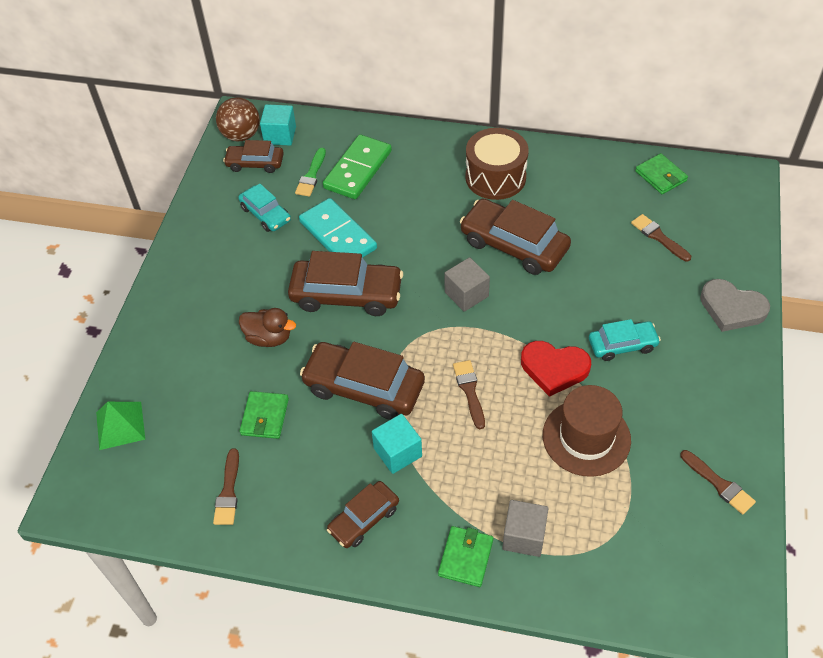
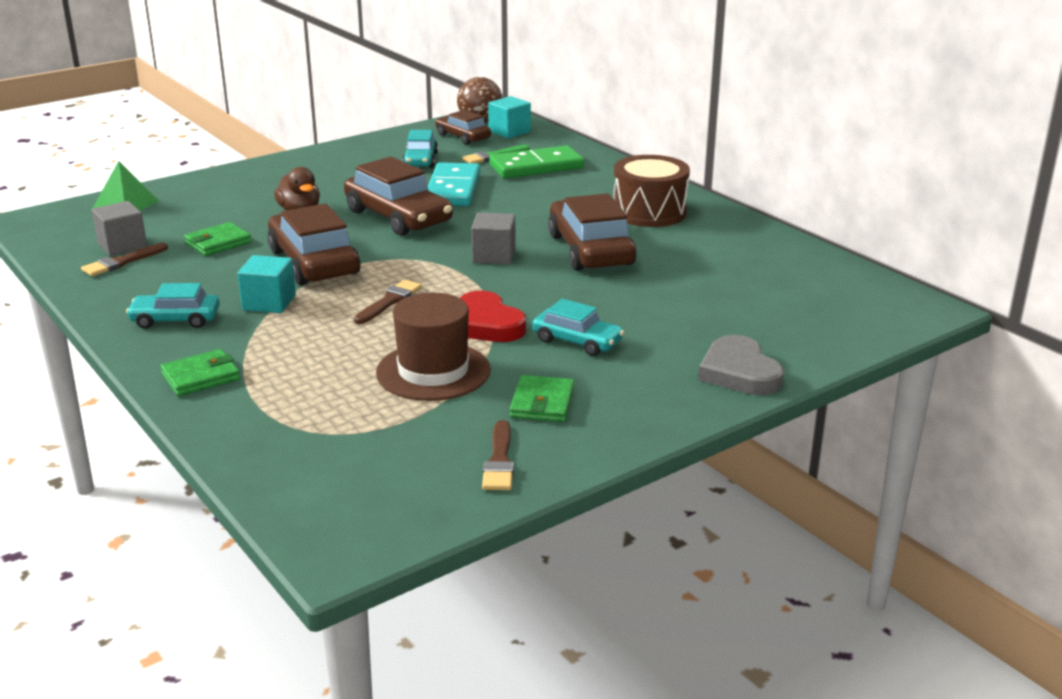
camera: 40 degrees right, 25 degrees down
(364, 519) = (175, 319): brown car -> turquoise car
(524, 536) = (267, 392): grey cube -> grey cube (122, 245)
(658, 237) = (746, 302): brown brush -> none
(660, 176) = (823, 271): green wallet -> green wallet (542, 403)

